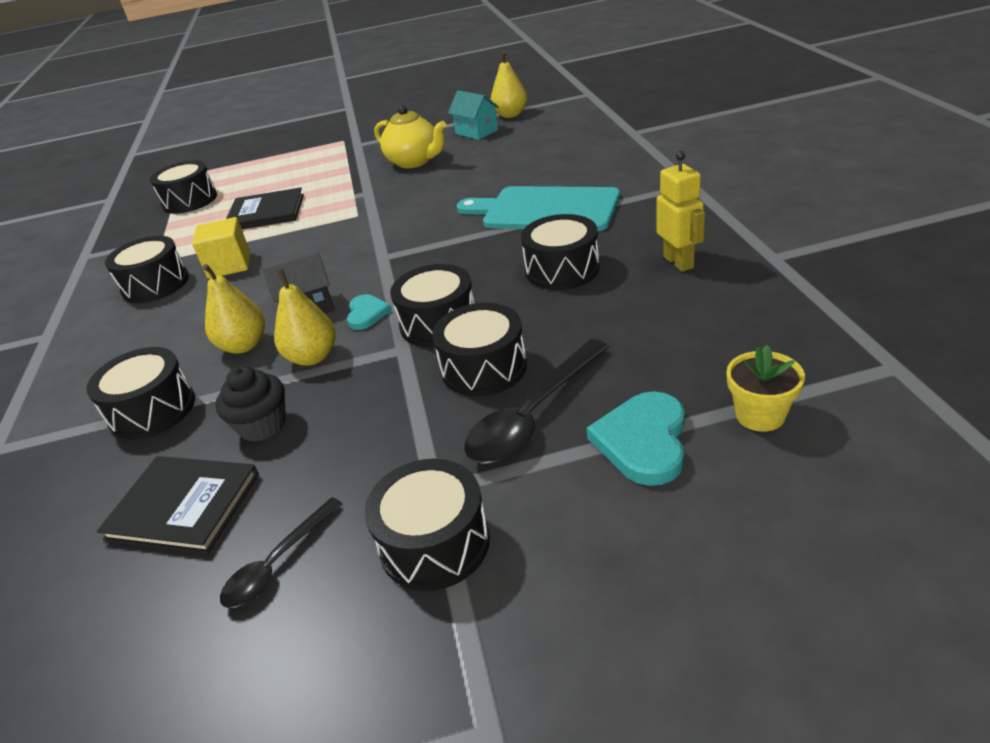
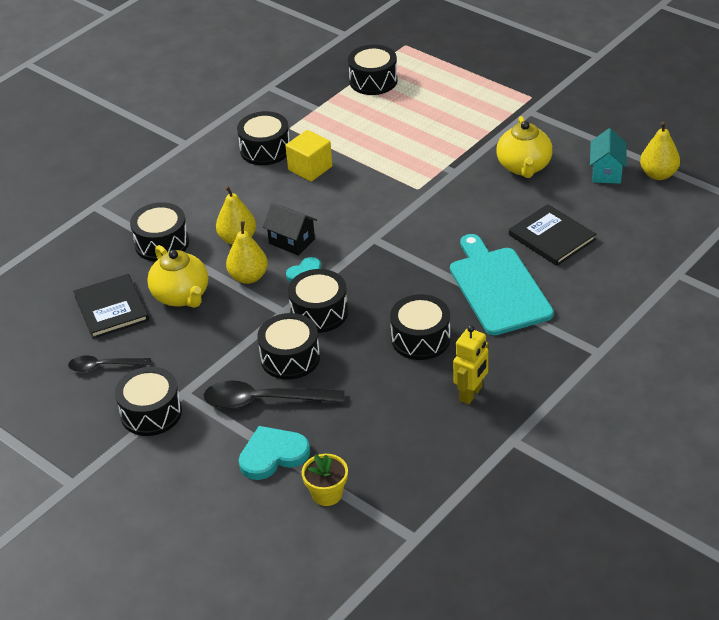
camera: 50 degrees right, 5 degrees up
(262, 425) = (182, 296): black cupcake -> yellow teapot
(266, 213) = (386, 136): black book -> black book (551, 237)

